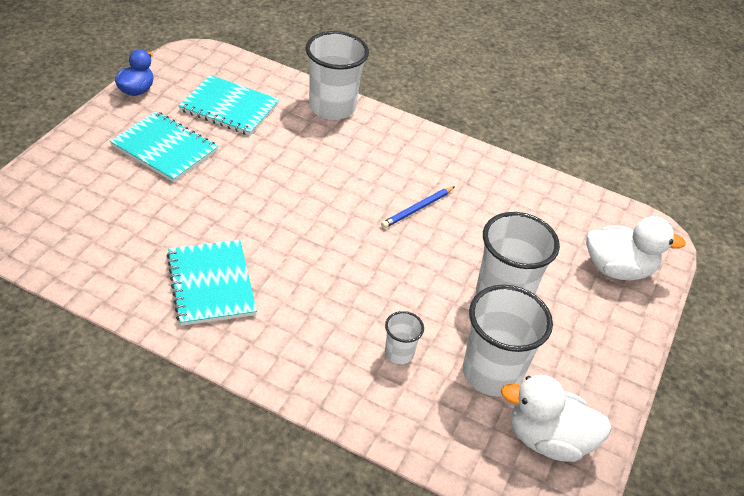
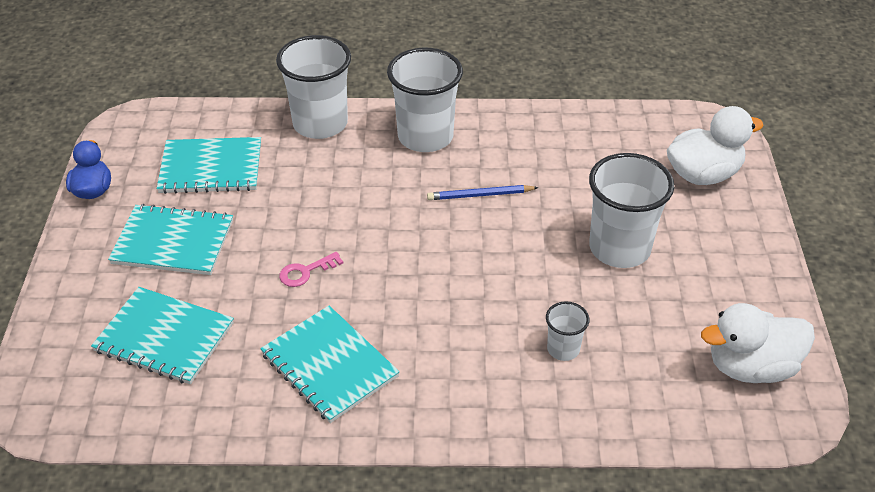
camera: 20 degrees left, 0 degrees up
(110, 212) = (164, 337): none -> turquoise notebook
(243, 209) = (306, 272): none -> pink key
(417, 209) = (480, 195): blue pencil -> blue pencil turned 60 degrees clockwise
(491, 373) = (660, 328): white cup -> white cup (425, 137)

